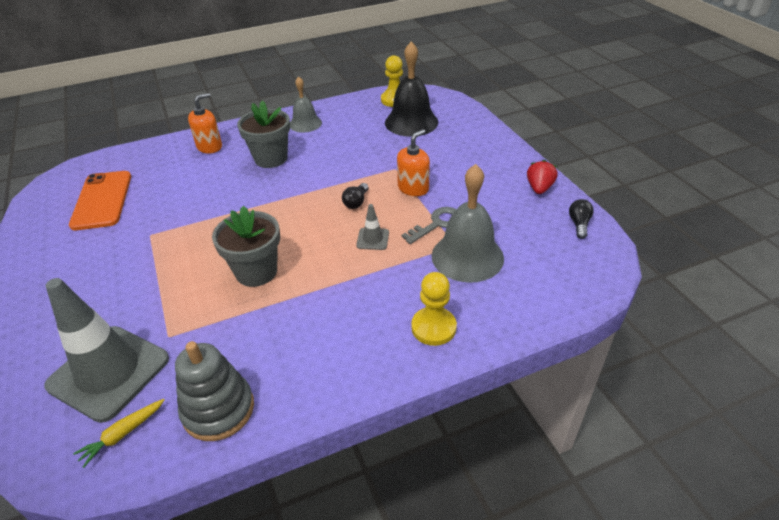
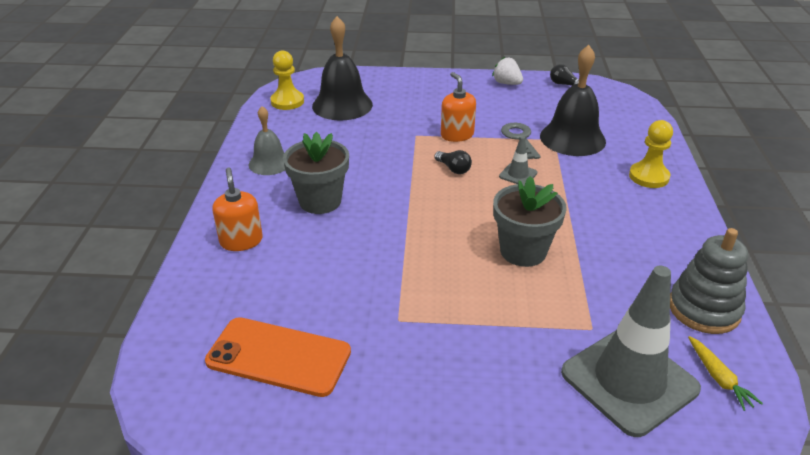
camera: 65 degrees left, 5 degrees down
(467, 256) = (572, 138): grey bell -> black bell
(539, 188) = (507, 83): red strawberry -> white strawberry

